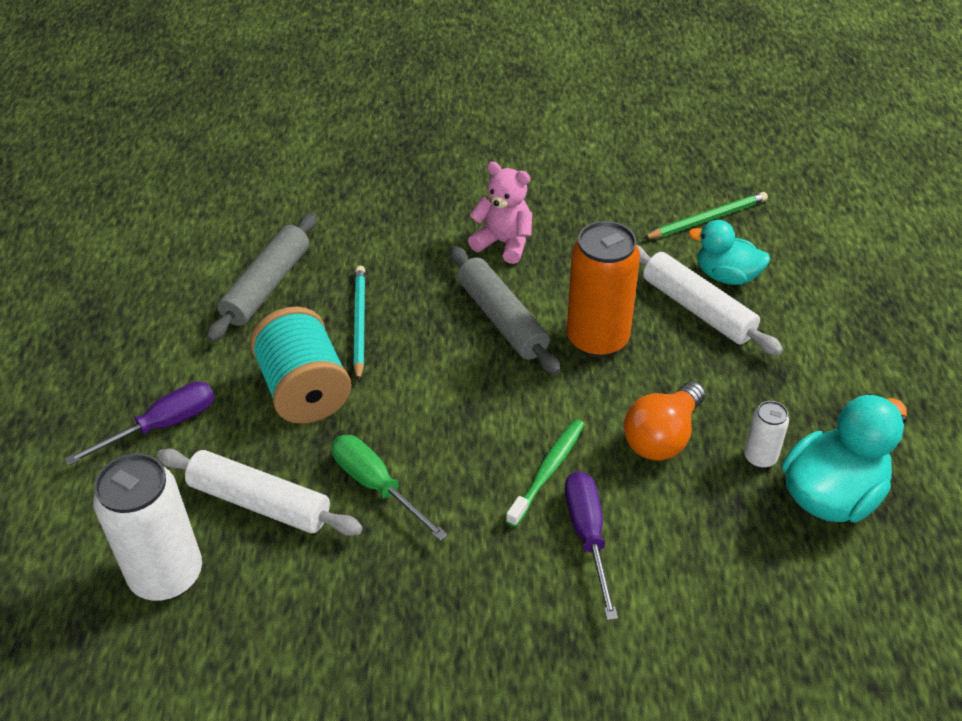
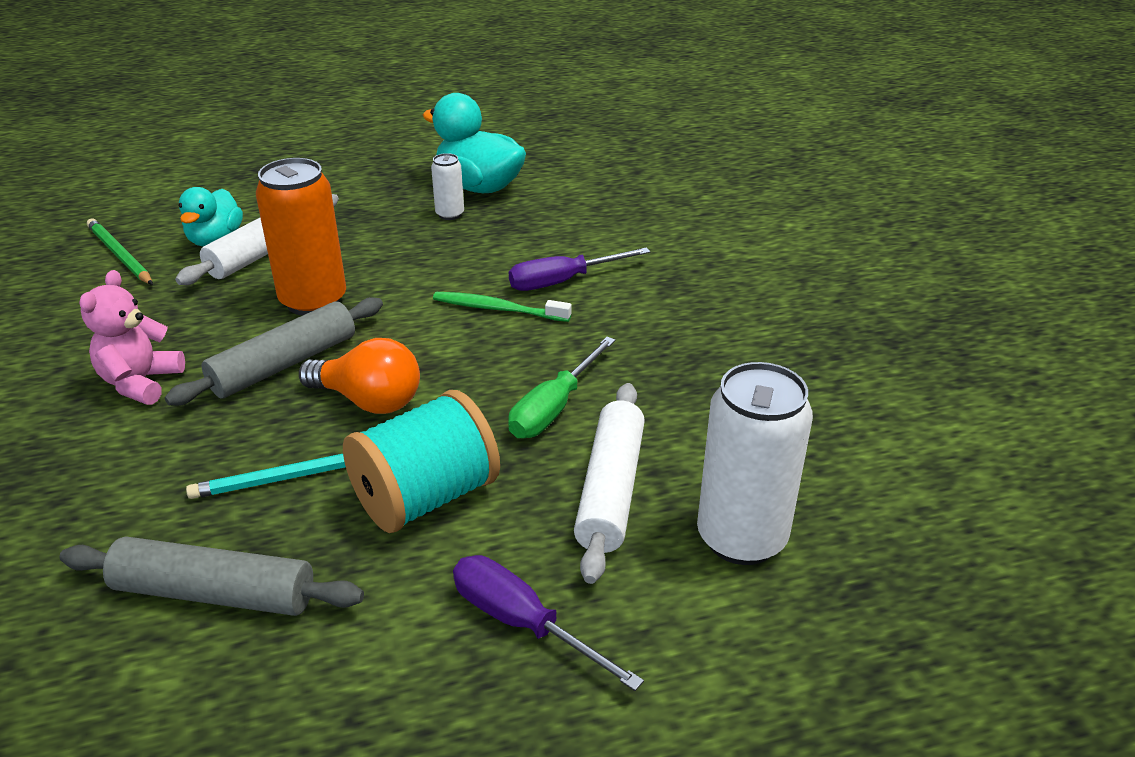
camera: 105 degrees left, 10 degrees down
(662, 437) = (439, 257): orange light bulb -> orange light bulb (369, 401)

